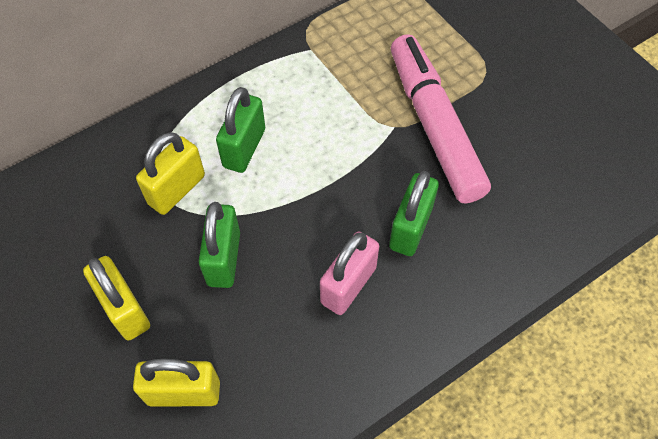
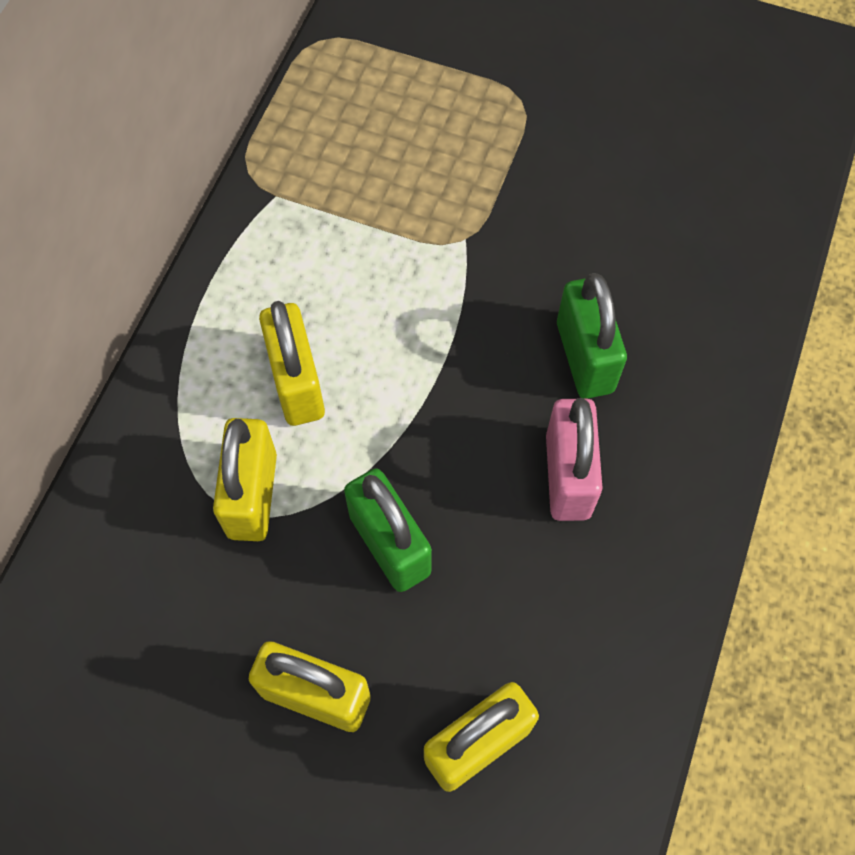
camera: 35 degrees left, 5 degrees up
(244, 148) = (297, 383): green padlock -> yellow padlock
(434, 126) = (513, 209): pink marker -> none

